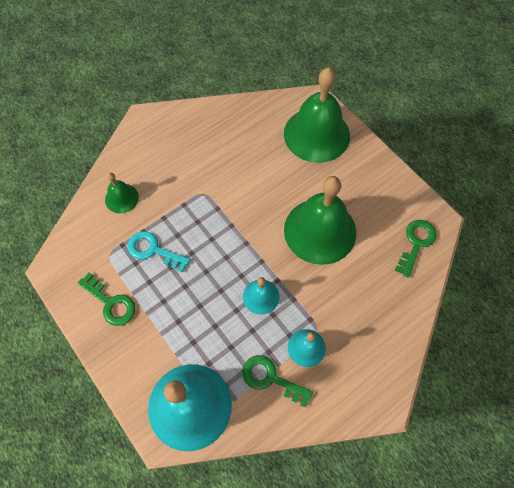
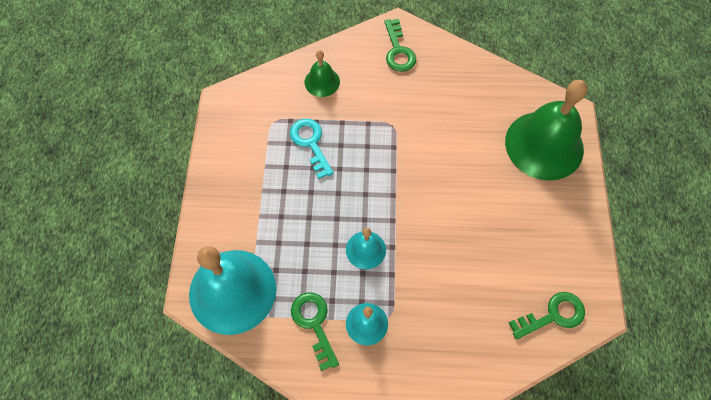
camera: 40 degrees right, 0 degrees up
(111, 303) = (243, 161): green key -> green key (398, 51)
(320, 231) = (469, 234): green bell -> none

